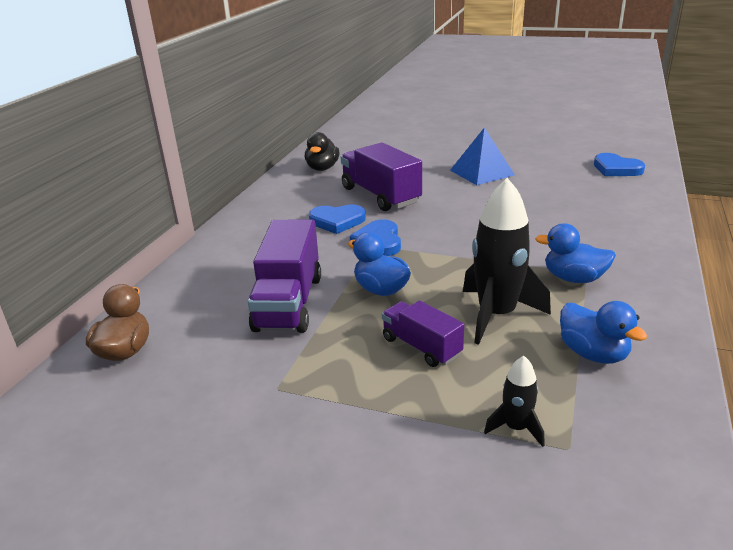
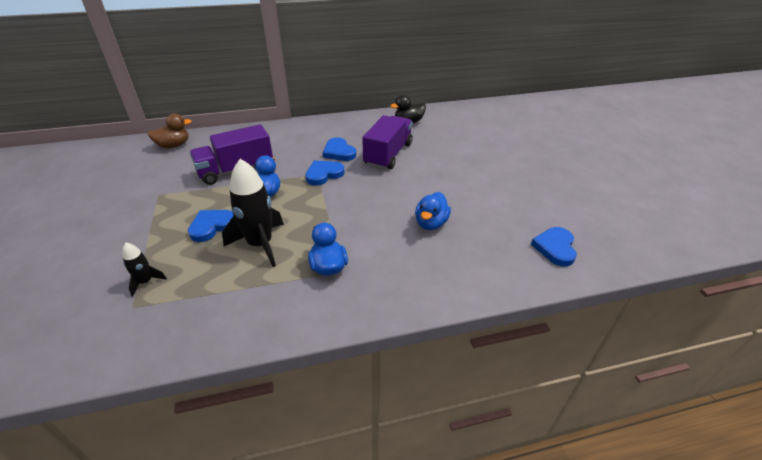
camera: 55 degrees right, 10 degrees up
(421, 347) = (212, 226): purple truck -> blue heart
(481, 172) = (469, 182): blue pyramid -> none
(593, 354) = (233, 297): blue duck -> blue duck (431, 223)

